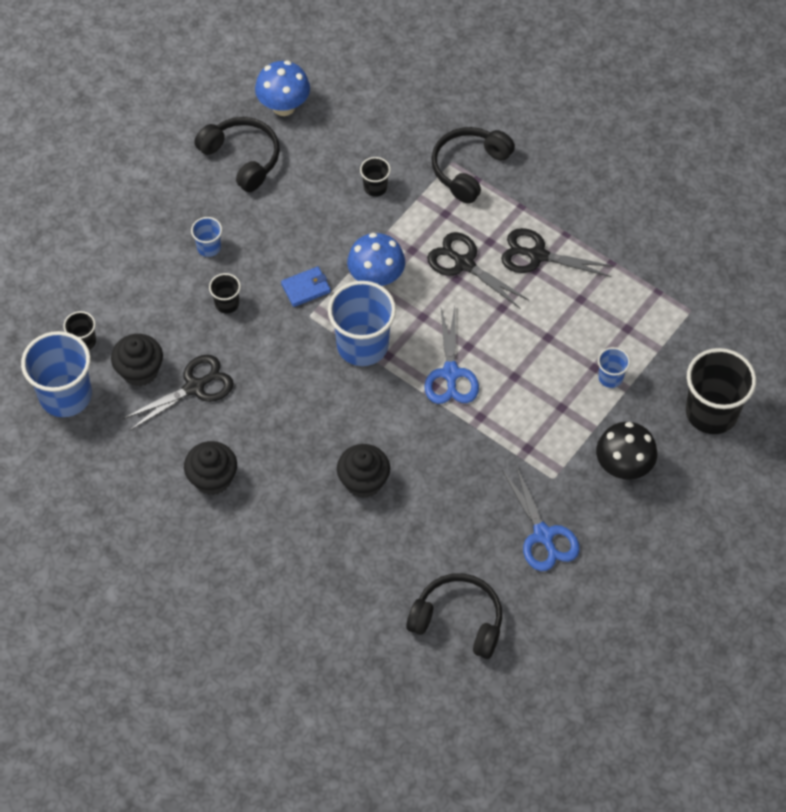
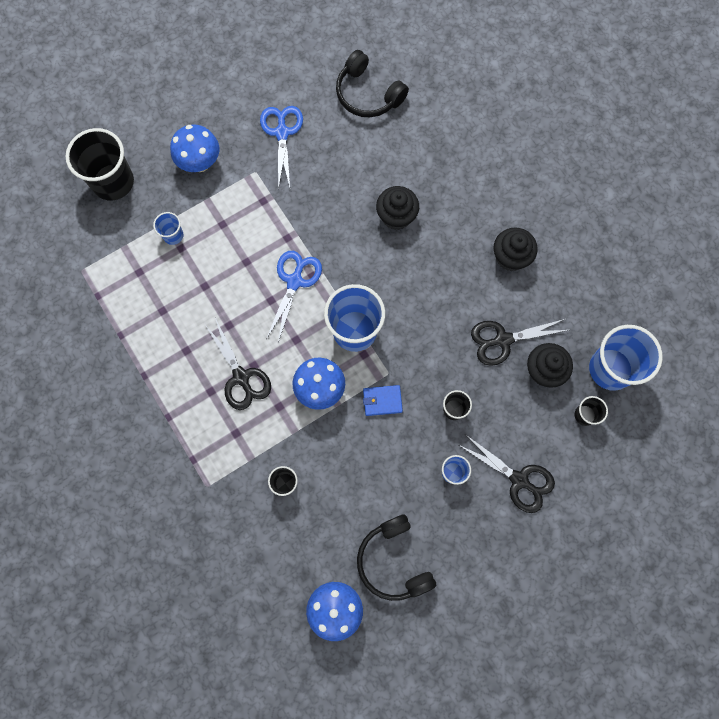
camera: 160 degrees left, 15 degrees up
(469, 168) = (195, 473): black headphones -> none
(537, 255) = (177, 363): black scissors -> black scissors (519, 480)
(623, 467) = (200, 163): black mushroom -> blue mushroom

